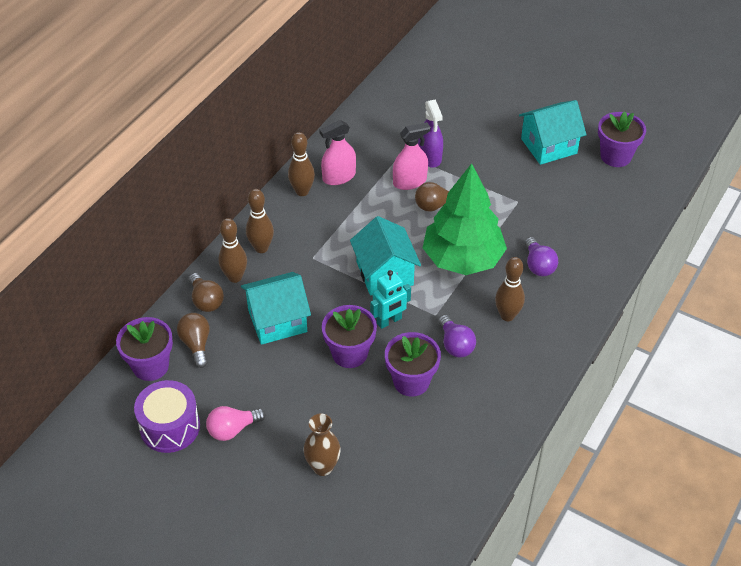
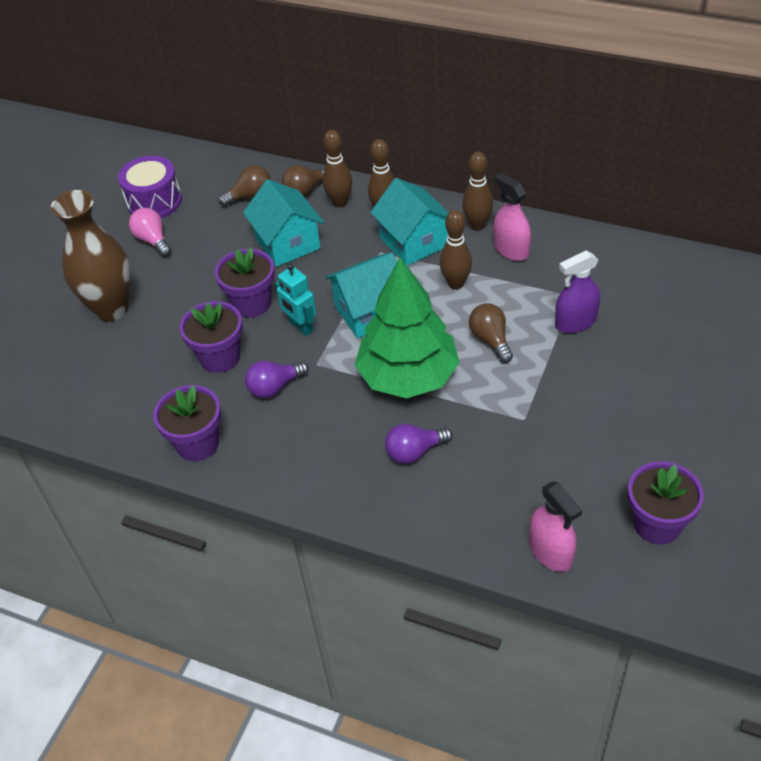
camera: 85 degrees right, 0 degrees up
(150, 366) = (221, 174): purple flower pot -> purple flower pot (197, 443)
(323, 467) = (111, 308): brown vase -> brown vase, size x1.74
(409, 181) = (524, 310): pink spray bottle -> pink spray bottle (550, 552)
(507, 315) = (325, 429): brown bowling pin -> brown bowling pin (456, 284)
(549, 146) = (646, 442): turquoise house -> turquoise house (414, 242)

